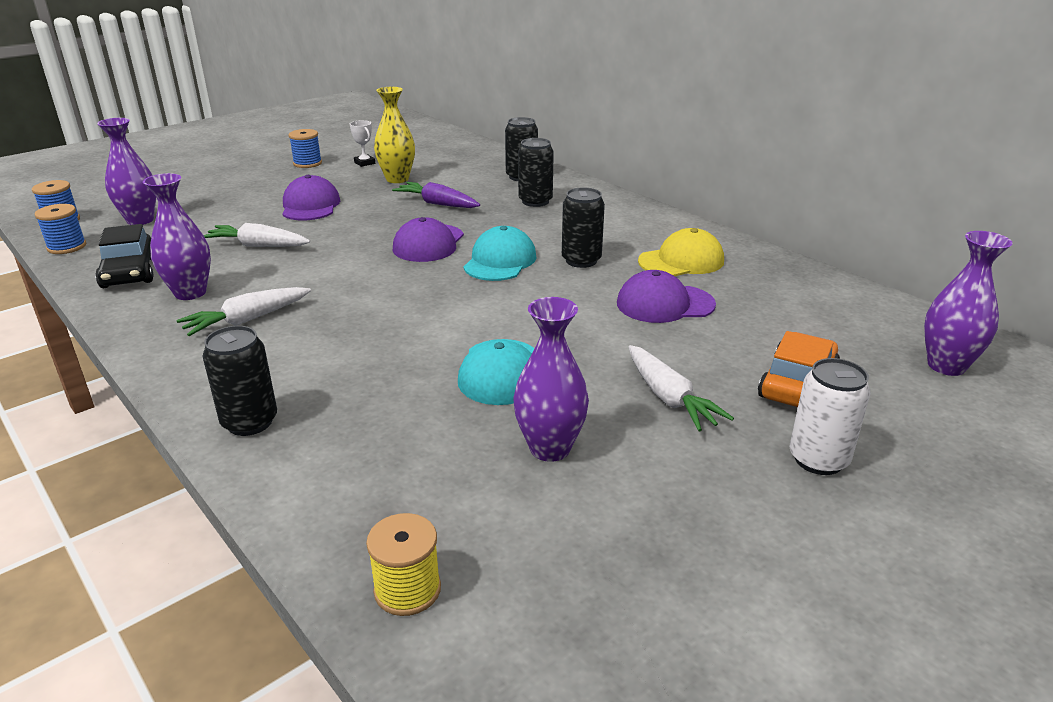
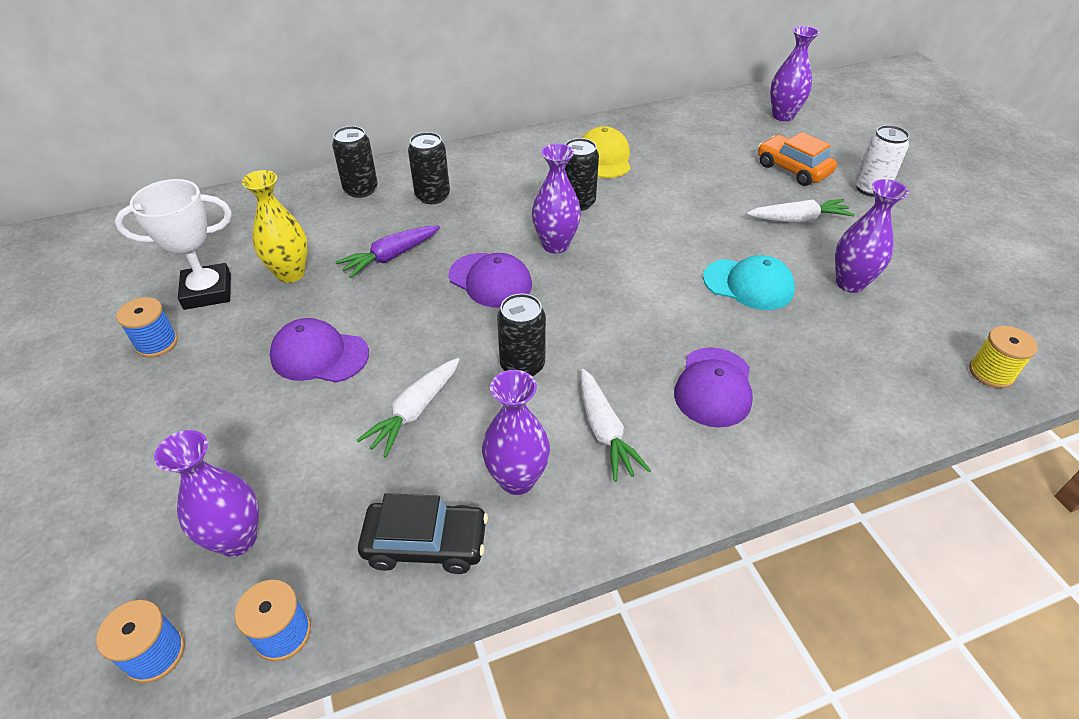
camera: 70 degrees left, 15 degrees up
(250, 422) = (795, 439): black can -> black can (522, 365)
(364, 163) = (207, 291): white trophy -> white trophy, size x2.08
(500, 261) = (555, 245): turquoise cap -> purple vase
(665, 304) = (670, 185): purple cap -> purple cap (714, 387)

